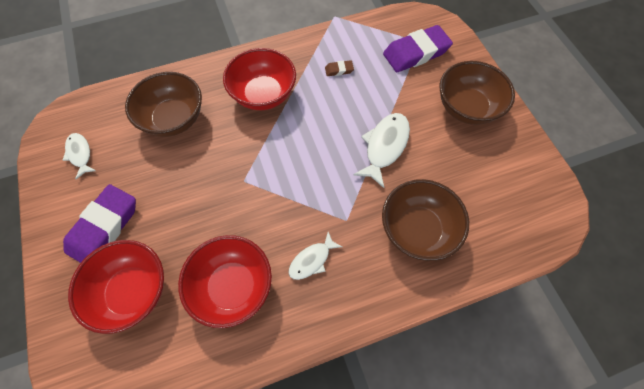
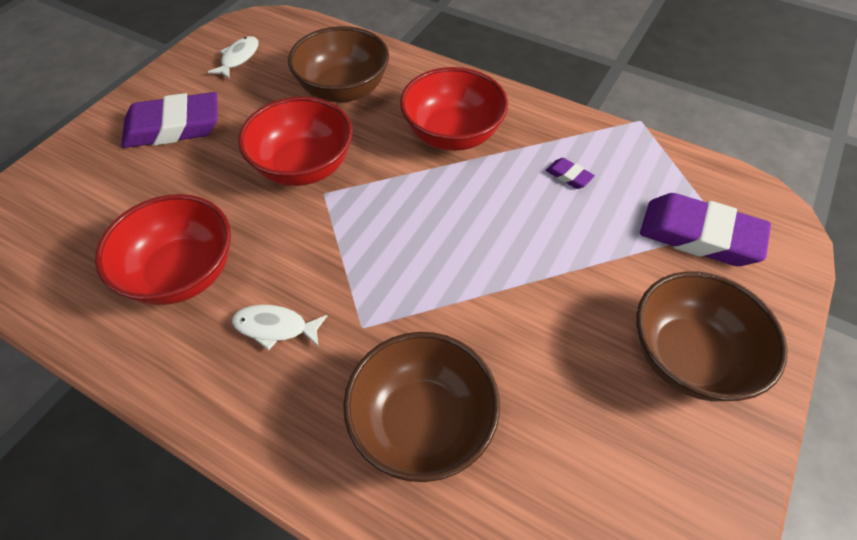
camera: 50 degrees right, 10 degrees down
(133, 291) = (118, 195): red bowl -> red bowl (303, 167)
(339, 70) = (568, 176): brown eraser -> purple eraser
(385, 146) = (511, 298): white fish -> none

